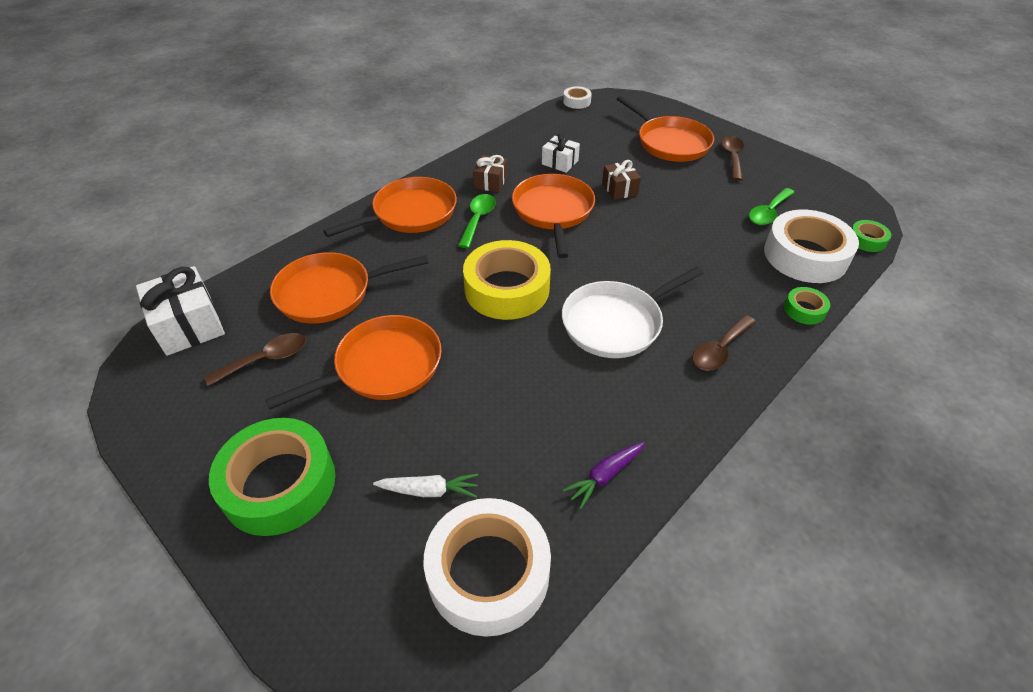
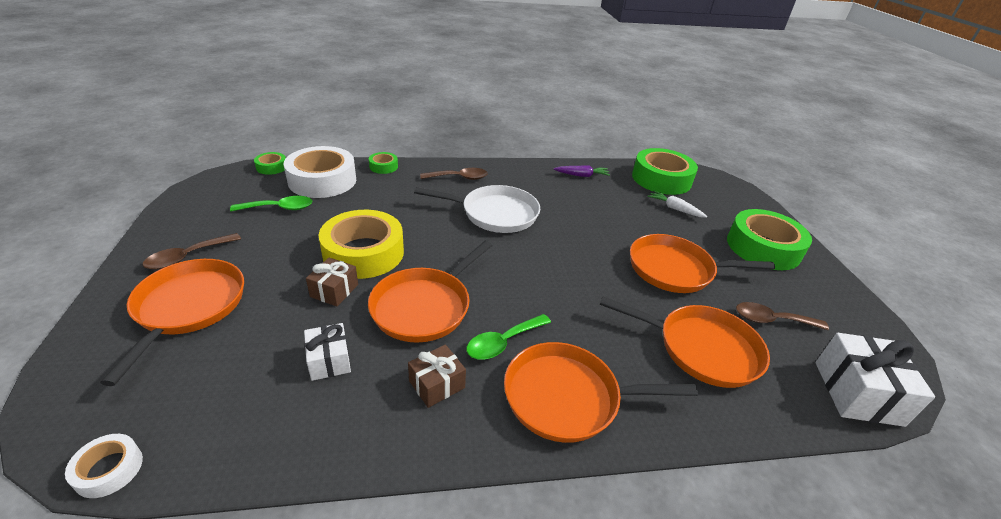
camera: 145 degrees left, 10 degrees down
(488, 572) = (661, 179): white tape -> green tape
(507, 289) = (543, 268): yellow tape -> yellow tape (363, 253)

